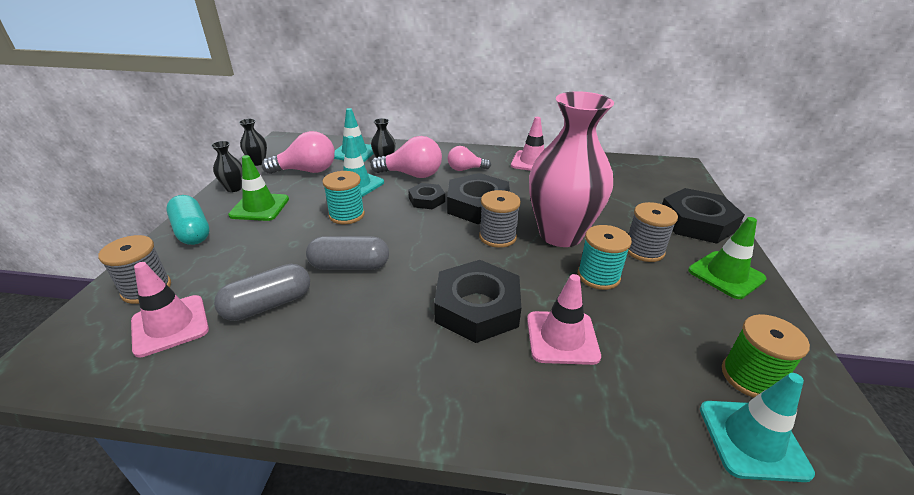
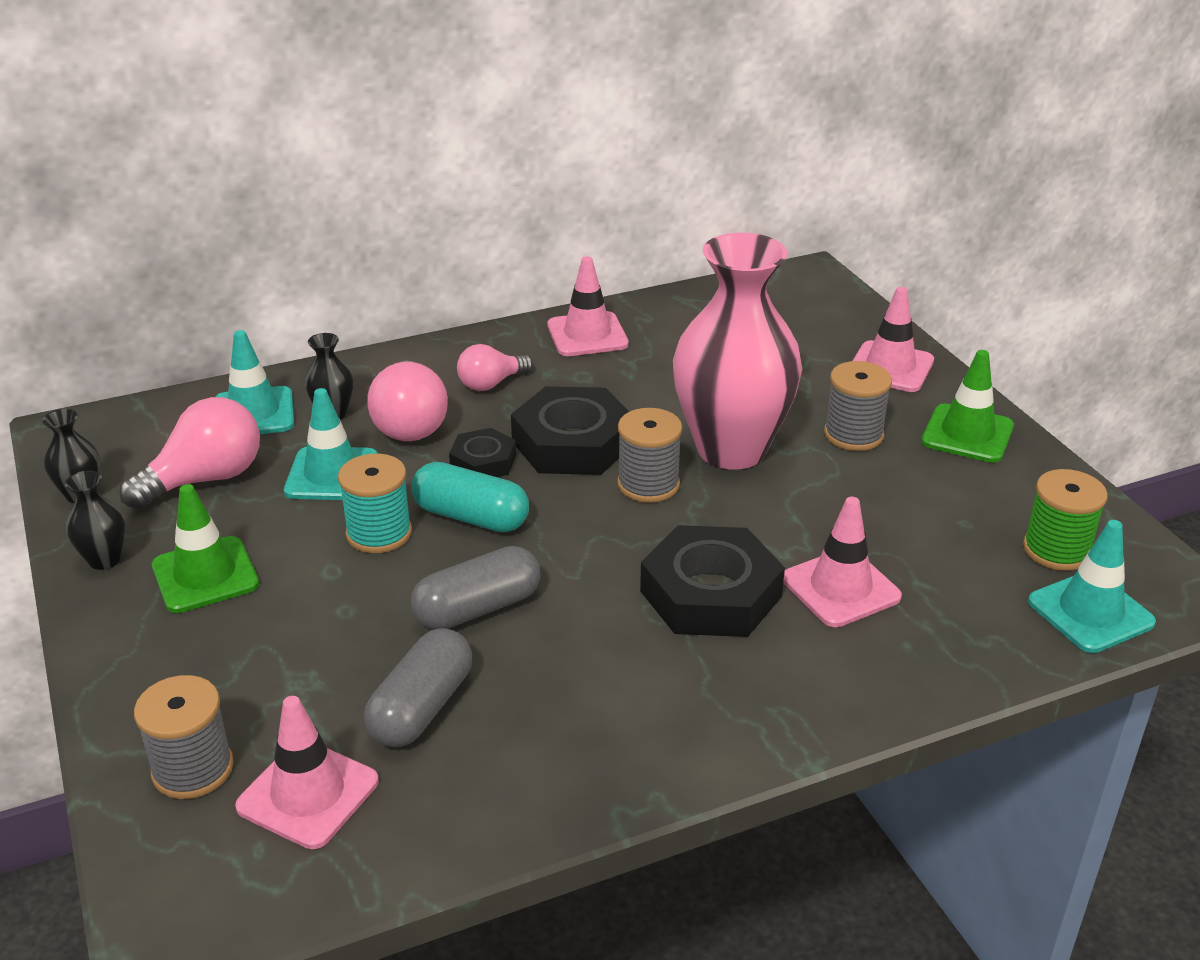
camera: 30 degrees left, 0 degrees up
(192, 231) = (137, 659): turquoise capsule -> turquoise capsule (471, 517)
(412, 175) = (410, 424): pink light bulb -> pink light bulb turned 105 degrees clockwise
(598, 276) = (824, 493): turquoise spool -> none
(697, 222) = (890, 367): black nut -> pink traffic cone

